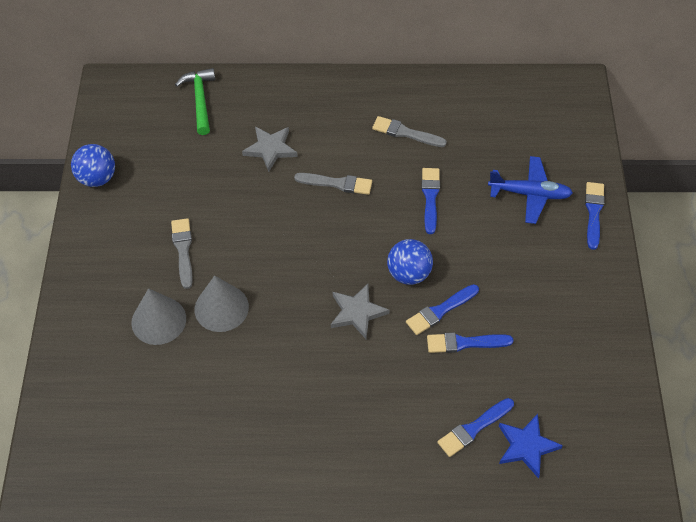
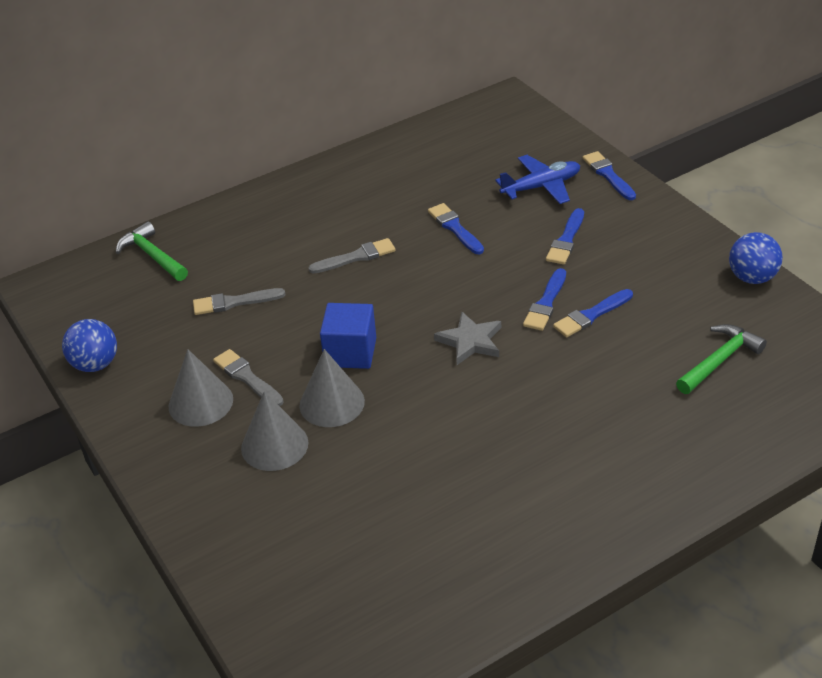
camera: 30 degrees left, 15 degrees down
(139, 253) = (200, 402): none -> grey cone
(267, 270) = (350, 352): none -> blue cube
(270, 149) = (264, 261): grey star -> none
(405, 133) = (385, 193): grey brush -> grey brush (234, 302)
(409, 273) = (490, 290): blue ball -> blue ball (752, 278)
(473, 428) = (661, 372): blue brush -> blue brush (566, 240)
(526, 446) = (719, 360): blue star -> green hammer

